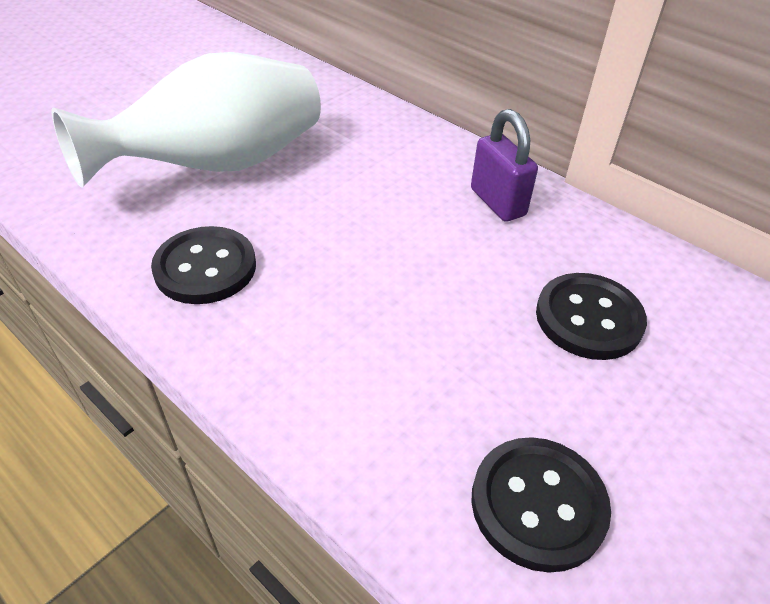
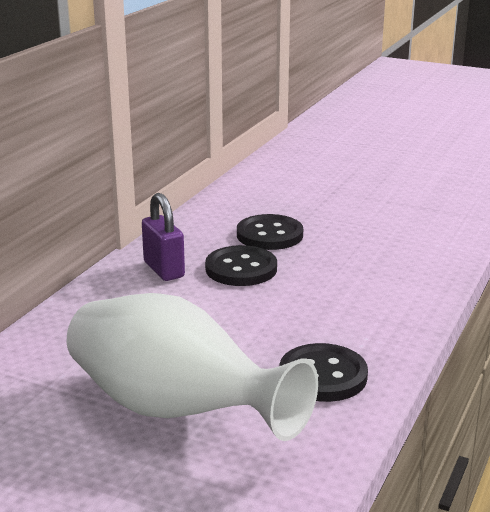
camera: 105 degrees left, 20 degrees down
(497, 202) = (164, 270): purple padlock -> purple padlock turned 75 degrees counterclockwise
(538, 504) = (408, 241): black button -> black button (241, 269)

